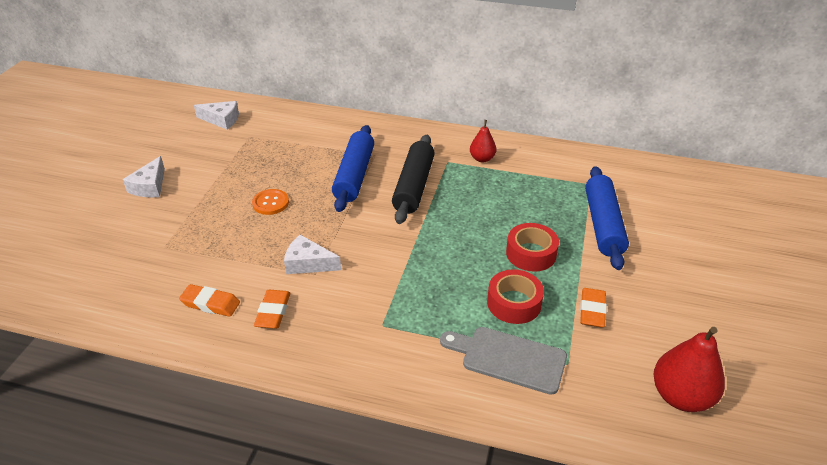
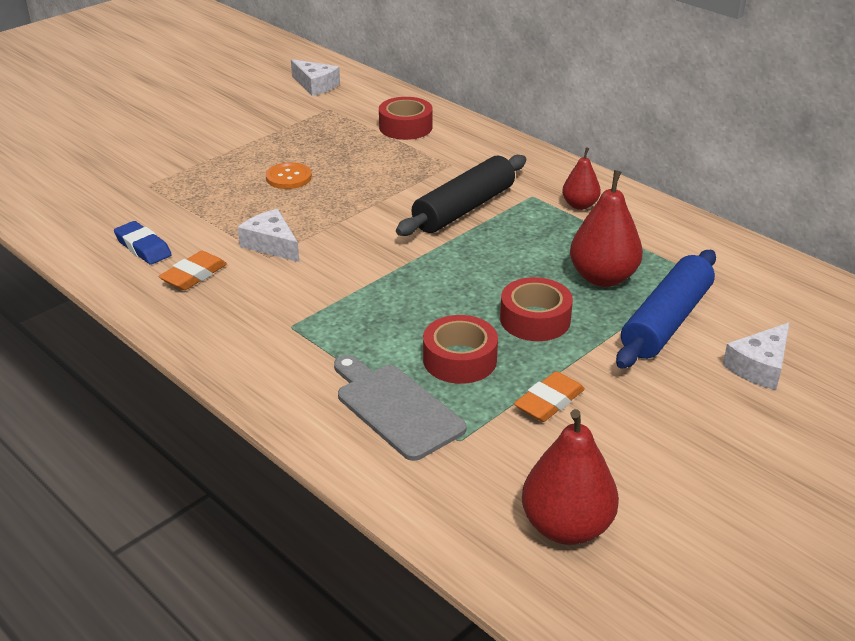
camera: 30 degrees right, 5 degrees down
(150, 186) = (185, 127): white cheese -> white cheese (759, 366)
(210, 303) = (143, 247): orange eraser -> blue eraser
(318, 135) = (405, 127): none -> red tape
(354, 175) = (406, 178): blue rolling pin -> none
(542, 207) = (603, 278): none -> red pear

